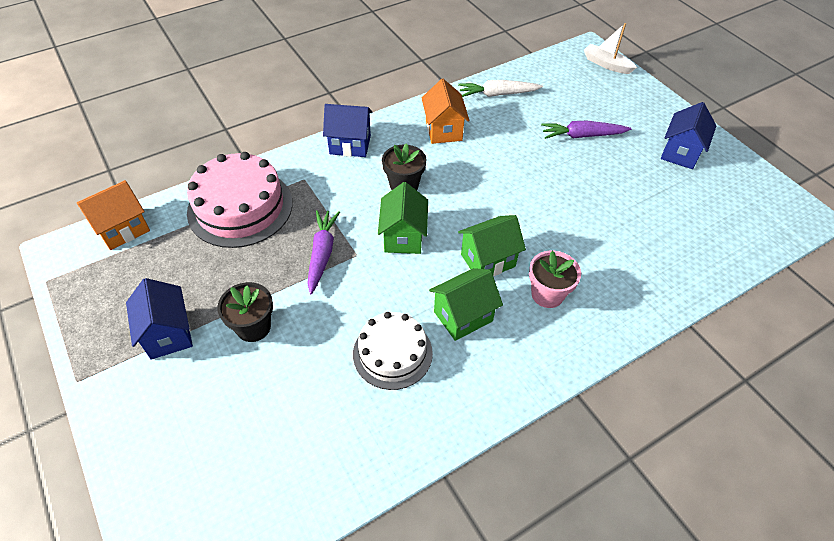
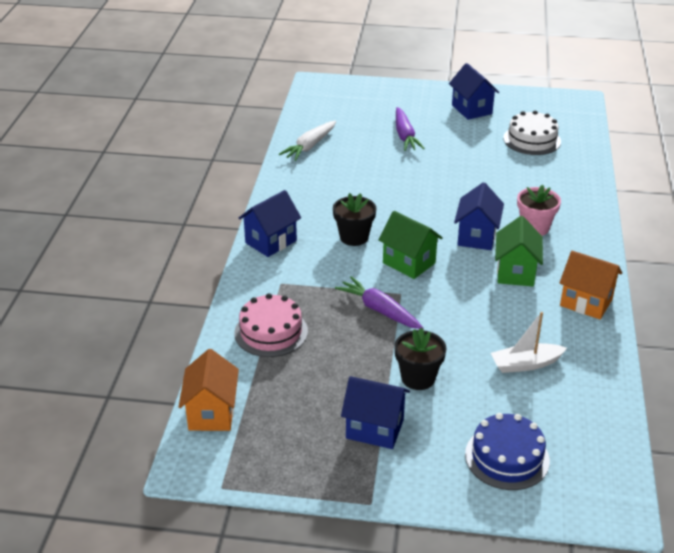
camera: 50 degrees left, 15 degrees down
(192, 449) = (507, 457): none -> blue cake
(240, 207) = (271, 332): pink cake -> pink cake, size x0.65
(392, 353) = (515, 319): white cake -> white cake (532, 140)
(443, 130) = (316, 190): orange house -> orange house (586, 302)
(488, 260) = (476, 237): green house -> blue house
(582, 136) = (405, 136): purple carrot -> purple carrot turned 45 degrees counterclockwise
(606, 64) = (344, 86): white boat -> white boat (525, 364)

